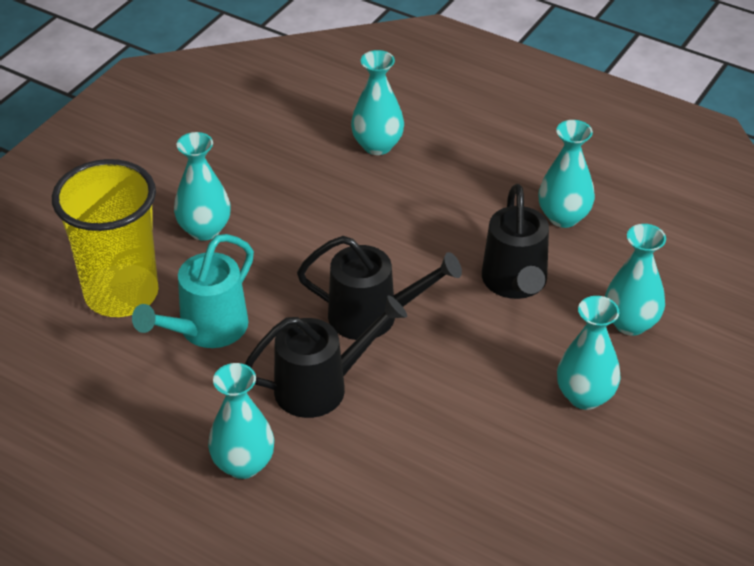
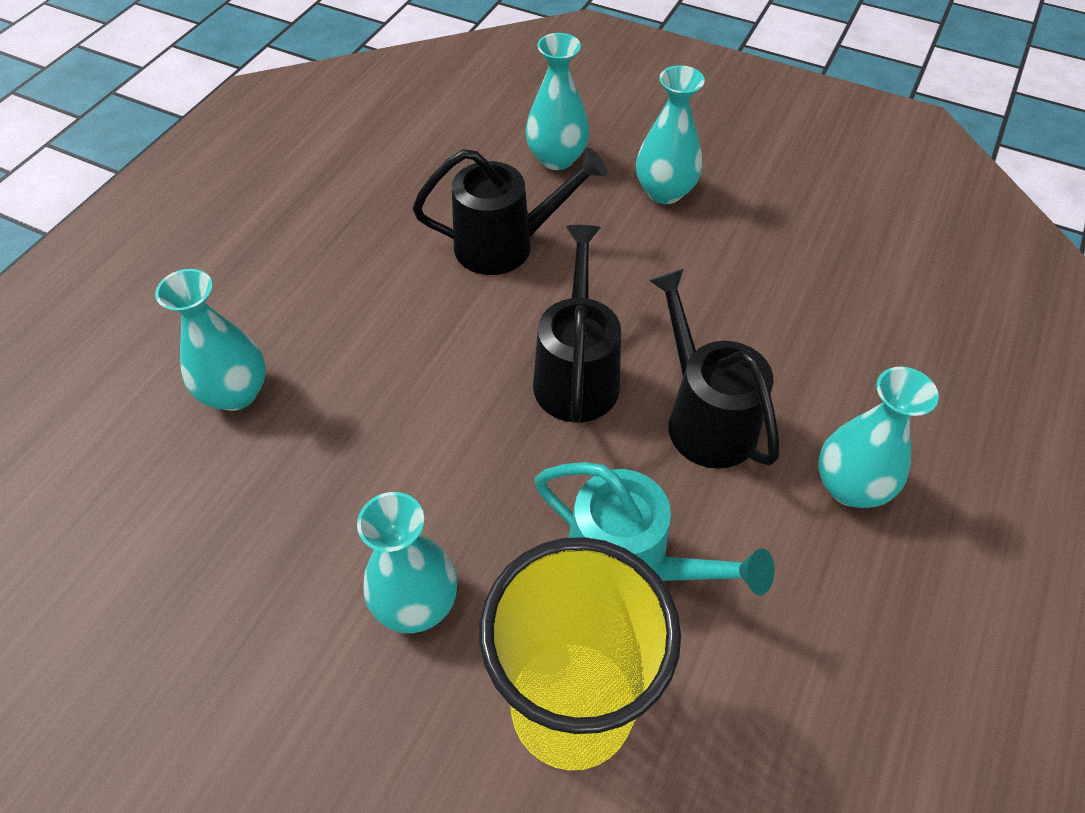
camera: 95 degrees left, 10 degrees up
(563, 217) = (392, 206): turquoise vase -> none

